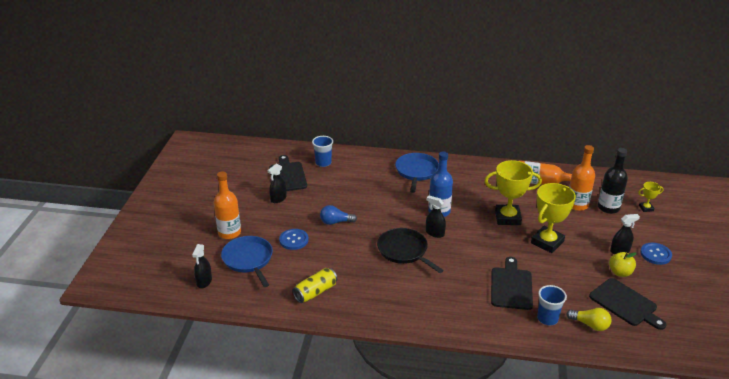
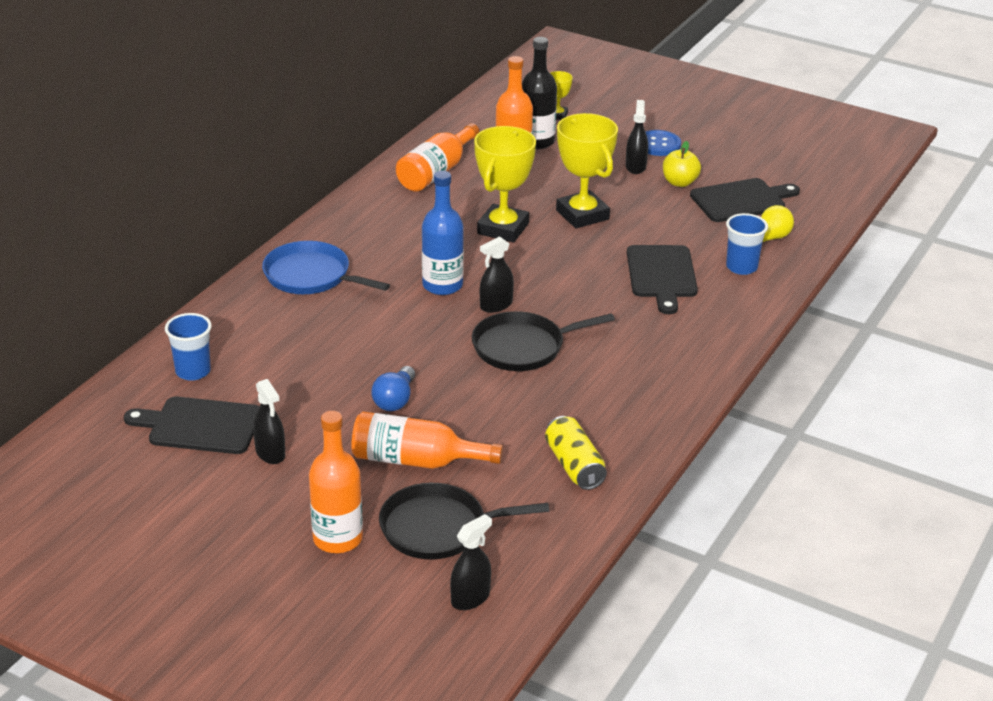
camera: 70 degrees left, 0 degrees up
(204, 281) = (470, 598): black spray bottle -> black spray bottle turned 75 degrees counterclockwise
(248, 260) = (439, 528): blue pan -> black pan
(294, 240) = (415, 460): blue button -> orange bottle
(511, 286) = (661, 275): black cutting board -> black cutting board turned 120 degrees counterclockwise

